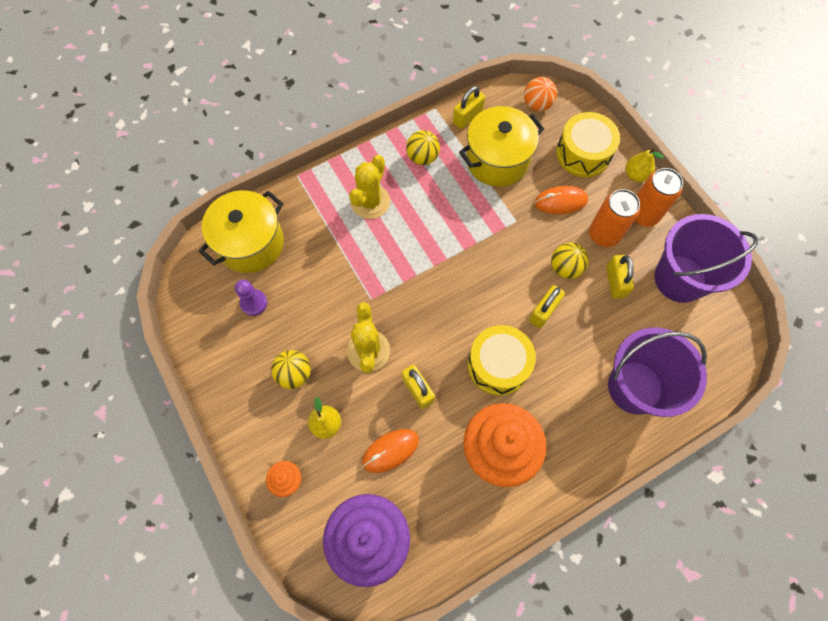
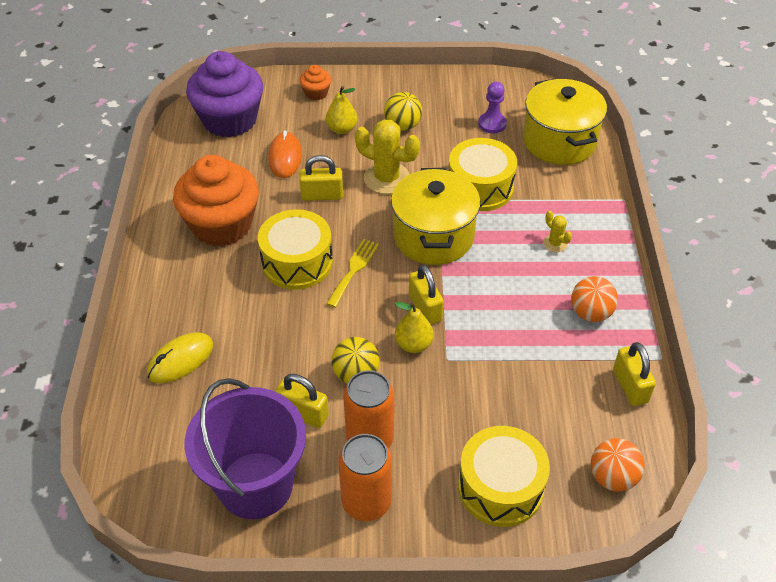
camera: 120 degrees right, 20 degrees down
(339, 276) = (480, 187): none -> yellow drum
(370, 202) = (555, 243): yellow cactus -> yellow cactus, size x0.49
(422, 157) = (590, 313): yellow ball -> orange ball
(479, 320) = (354, 270): none -> yellow fork
(497, 160) = (544, 384): yellow pot -> yellow pot (433, 236)
(544, 311) = (321, 327): yellow padlock -> yellow padlock (425, 308)
(560, 201) = (444, 419): orange mouse -> none
(635, 175) = (429, 531): yellow pear -> yellow pear (413, 344)
(635, 387) = (180, 360): purple bucket -> yellow mouse

